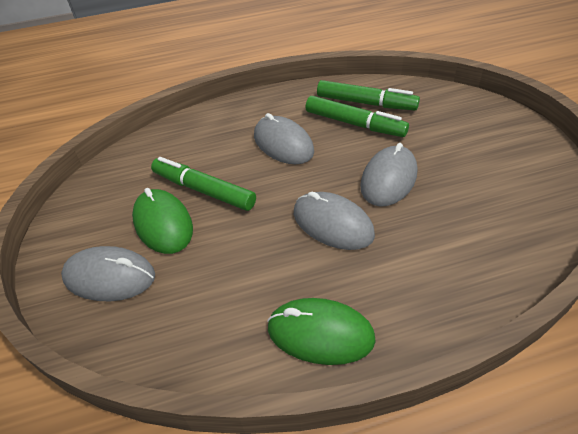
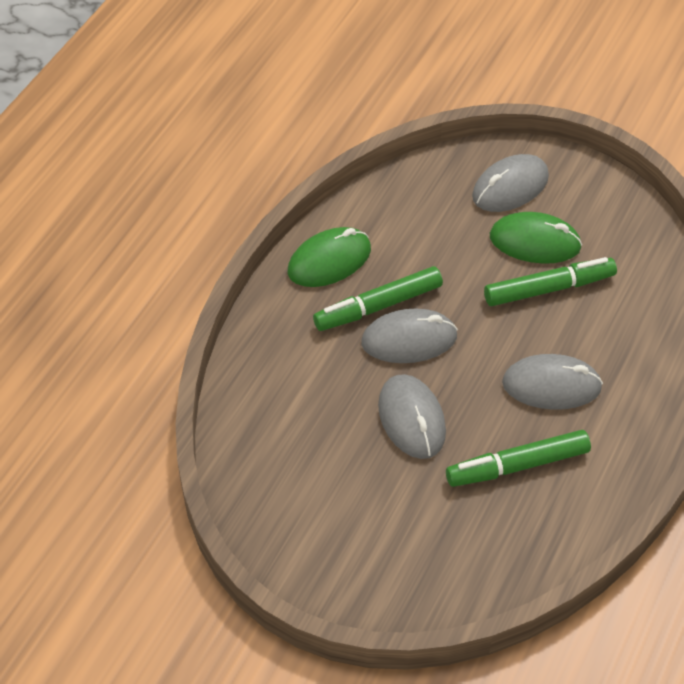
camera: 130 degrees right, 5 degrees up
(366, 103) = (541, 507): green marker -> green marker (378, 306)

